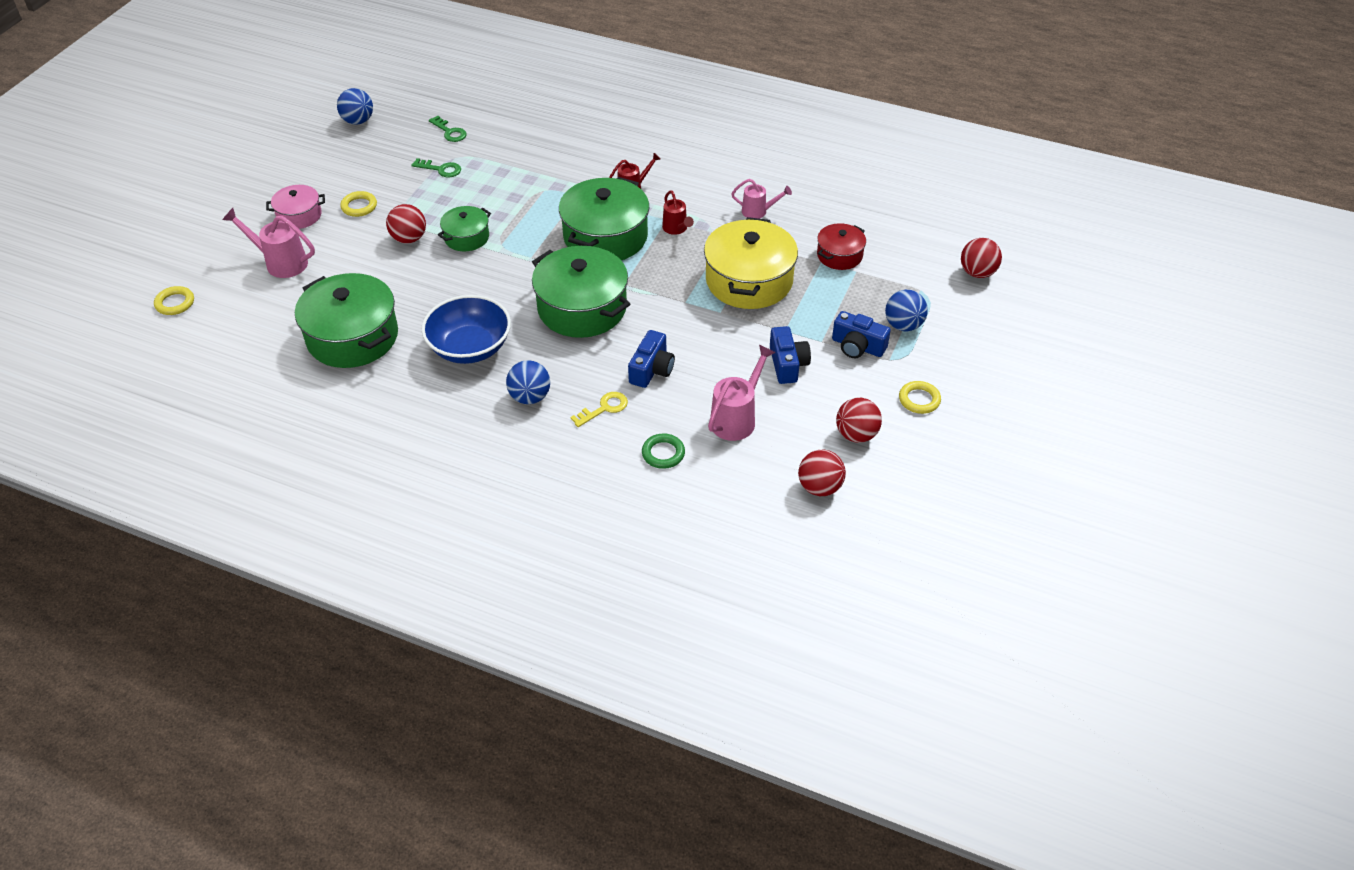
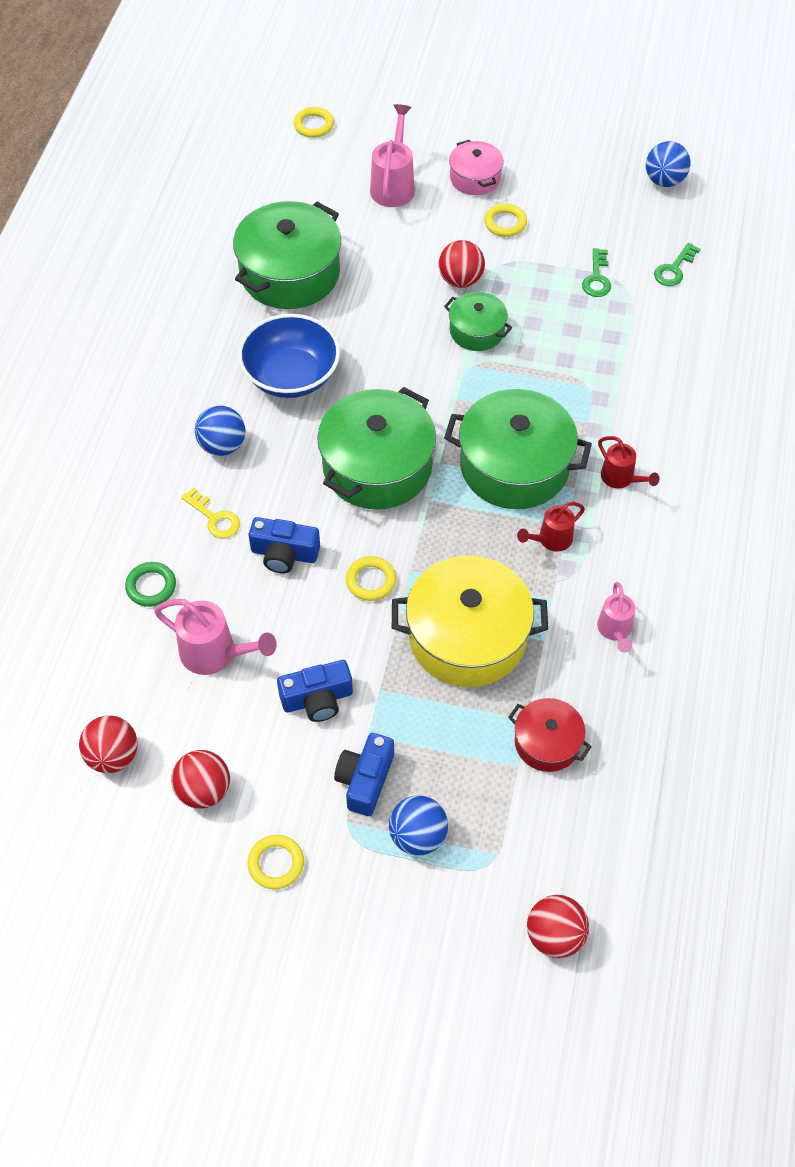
camera: 80 degrees right, 10 degrees up
(689, 324) = (371, 581): none -> yellow ring

